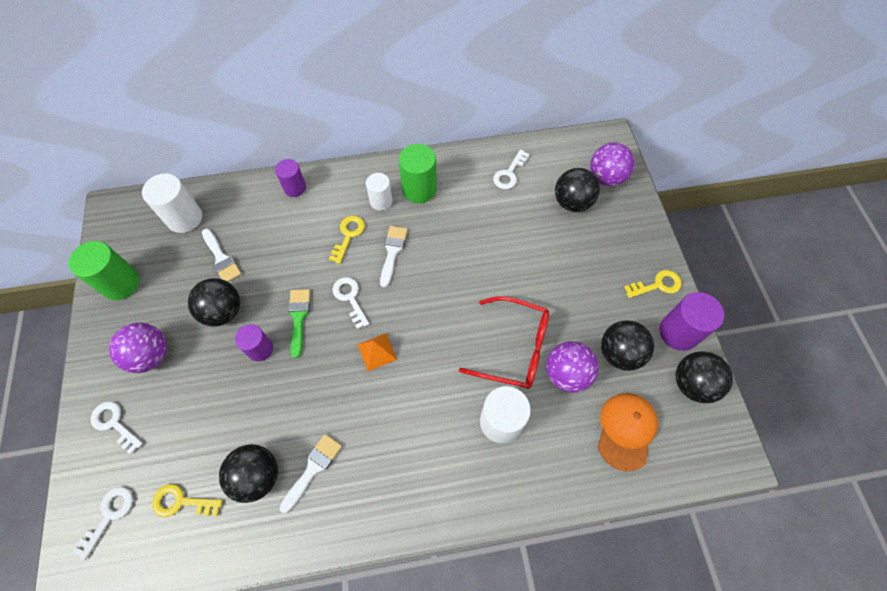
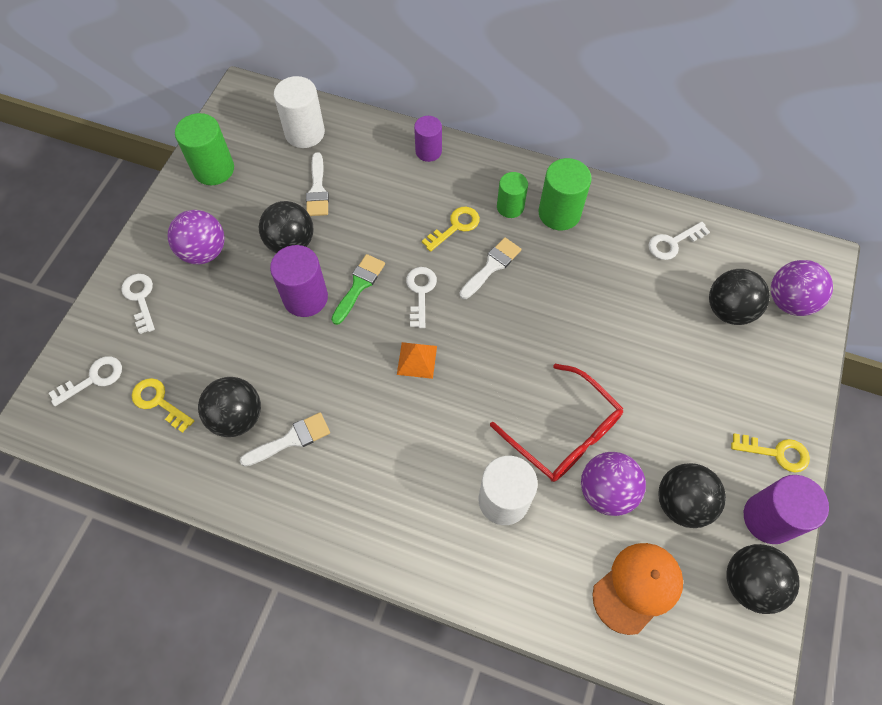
camera: 30 degrees right, 0 degrees up
(260, 349) = (305, 298): purple cylinder -> purple cylinder, size x1.54
(381, 201) = (510, 207): white cylinder -> green cylinder

